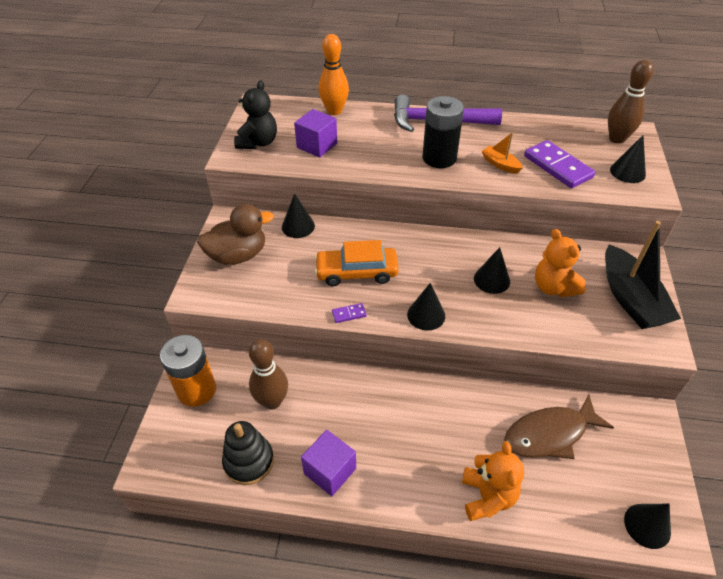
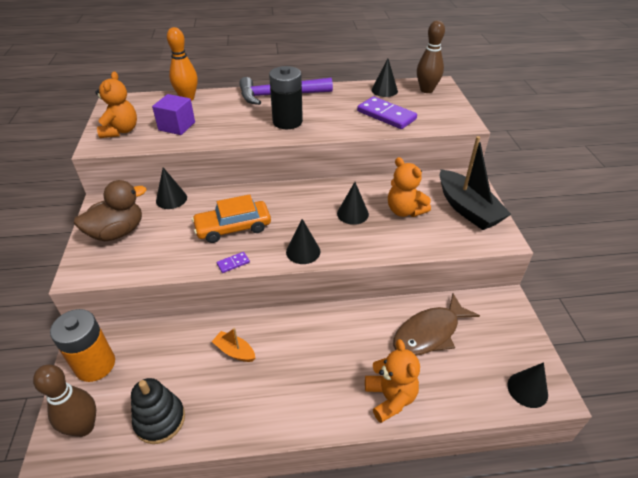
camera: 15 degrees left, 5 degrees down
(258, 142) = (121, 131): black teddy bear -> orange teddy bear
(272, 401) = (174, 359): brown bowling pin -> brown bowling pin (84, 427)
(330, 471) = (242, 410): purple cube -> none
(500, 164) = (339, 120): orange boat -> orange boat (234, 351)
(627, 172) = (441, 112): black cone -> black cone (384, 90)

